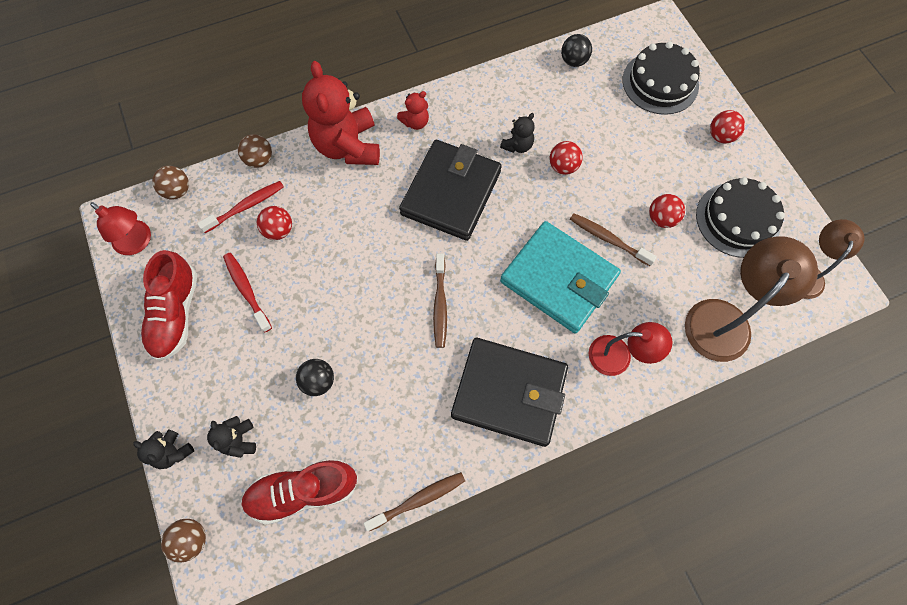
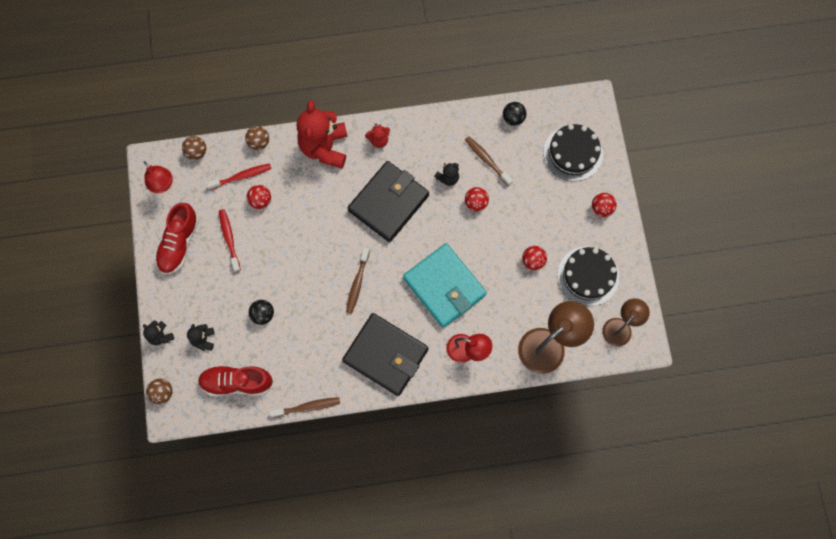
camera: 15 degrees right, 5 degrees up
(608, 239) = (489, 266): brown toothbrush -> brown toothbrush (487, 160)

